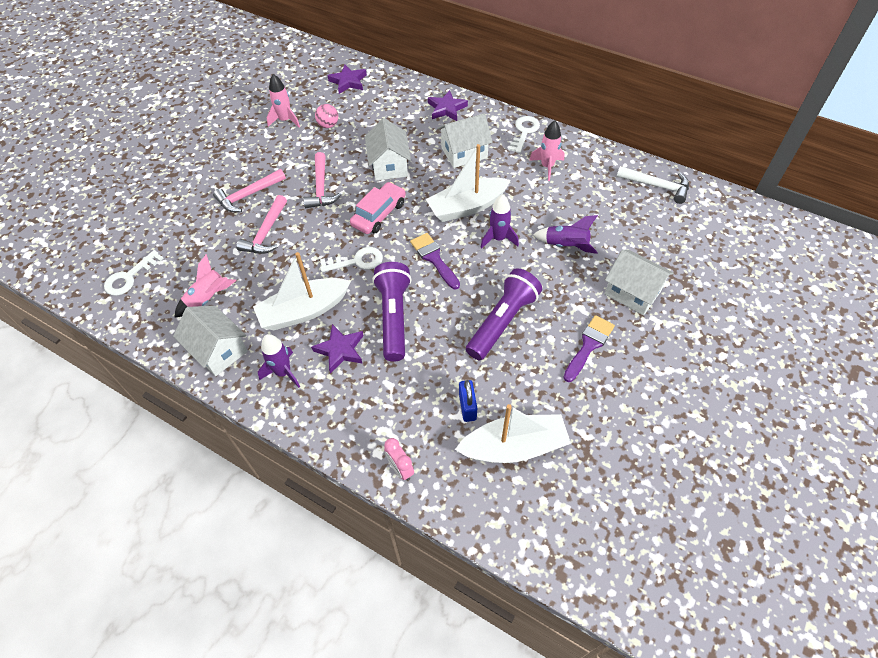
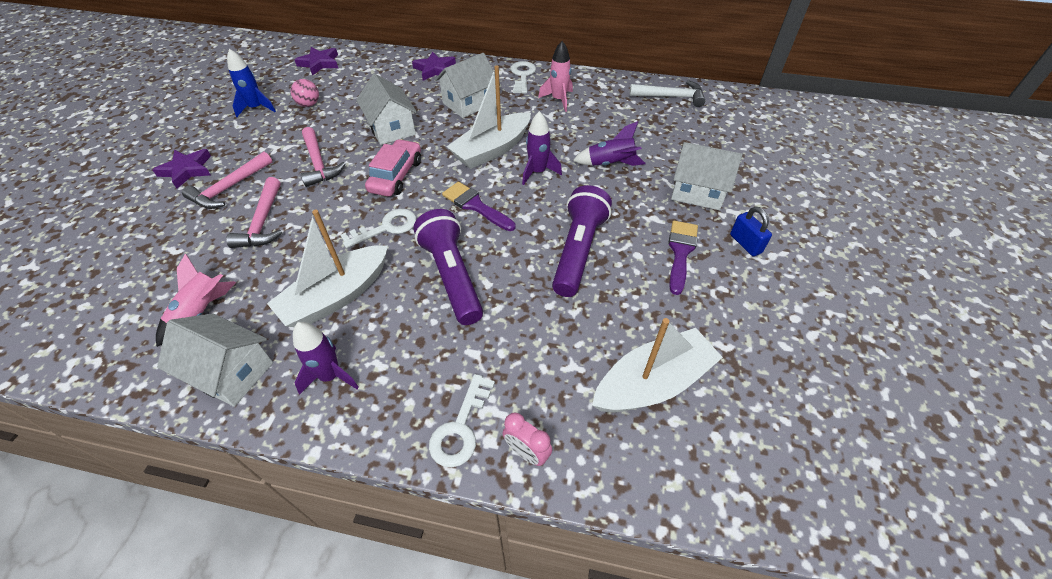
camera: 20 degrees left, 5 degrees down
(129, 277) = (80, 313): white key -> white key (460, 428)
(285, 120) = (256, 108): pink rocket -> blue rocket
(340, 350) = (398, 329): purple star -> purple star (187, 170)
(467, 407) = (578, 352): blue padlock -> blue padlock (745, 244)

